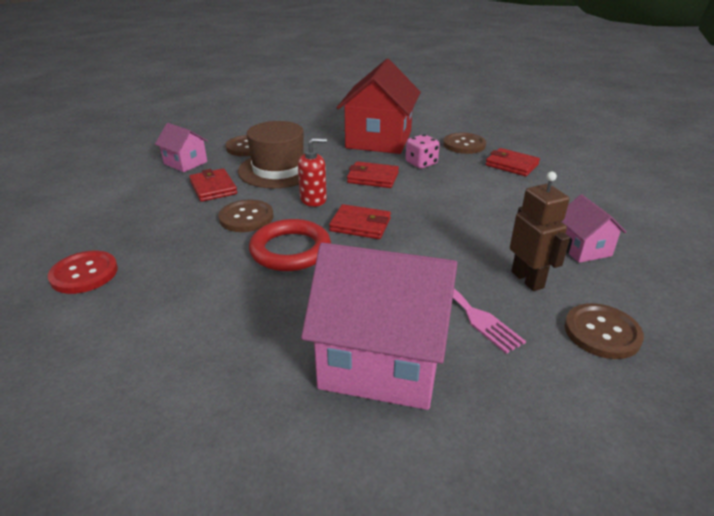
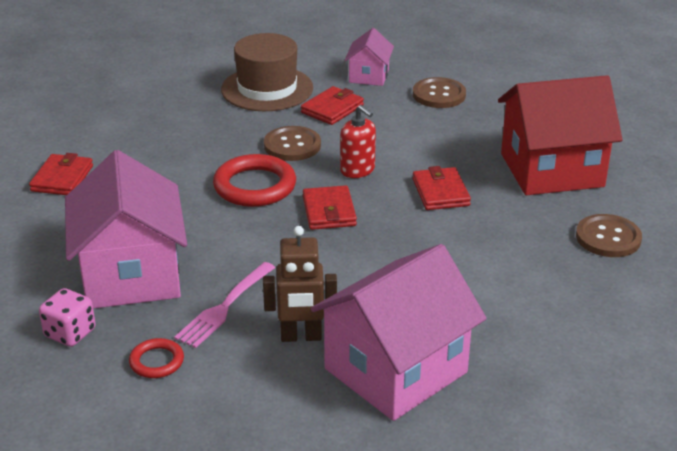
camera: 65 degrees right, 0 degrees up
(84, 274) = (156, 108): red button -> none
(278, 169) = (404, 130): brown hat -> brown hat (267, 89)
(421, 163) = (513, 216): pink dice -> pink dice (70, 333)
(511, 165) = (581, 288): red wallet -> red wallet (62, 178)
(527, 279) = (301, 337): brown robot -> brown robot turned 45 degrees clockwise
(540, 374) = (156, 361): none -> red ring
(582, 248) = (395, 370): pink house -> pink house, size x2.02
(602, 332) = (238, 395): brown button -> none

